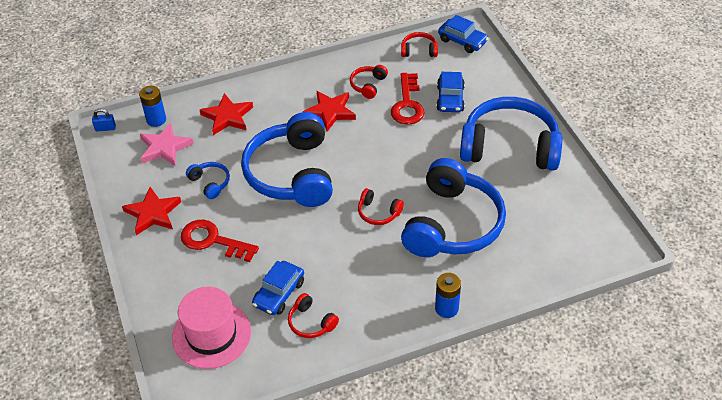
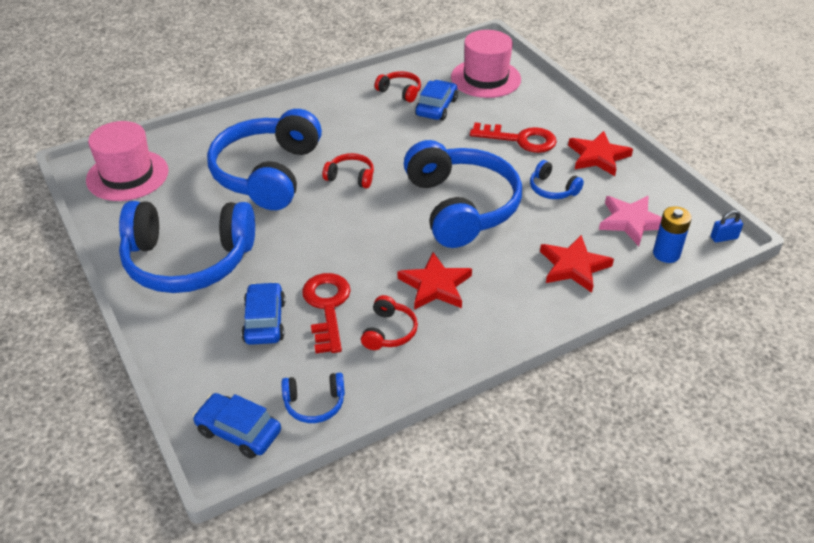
camera: 170 degrees right, 5 degrees down
(419, 50) = (314, 403): red headphones -> blue headphones
(446, 308) = (276, 110): blue battery -> none
(580, 235) = (127, 175): none -> pink hat

